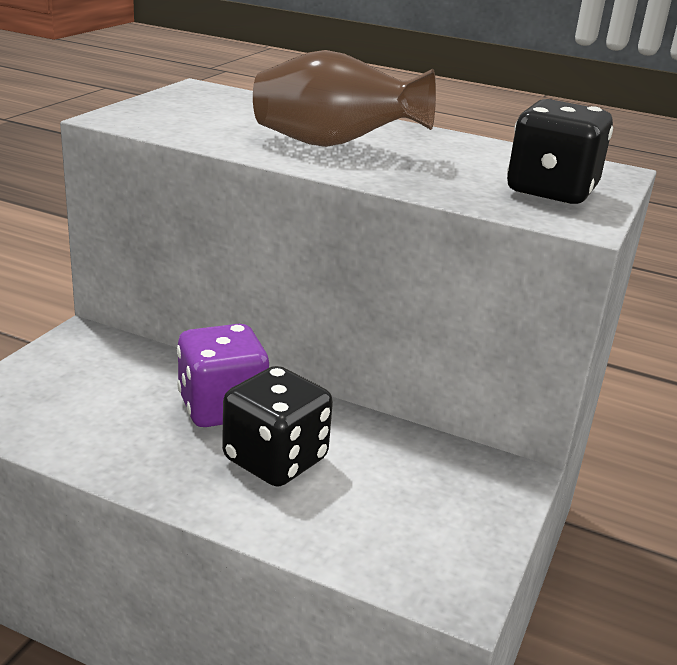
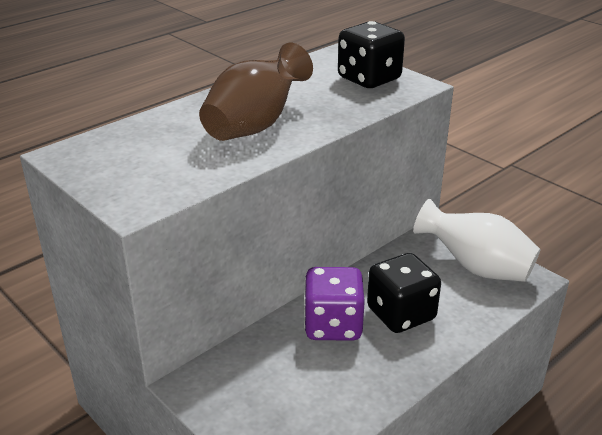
camera: 65 degrees left, 5 degrees up
(439, 523) = (476, 267): none -> white vase

